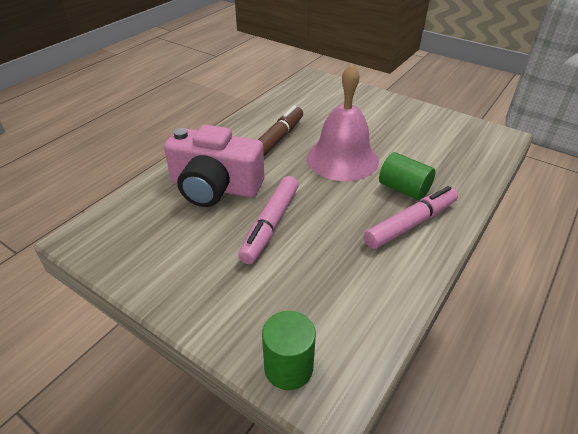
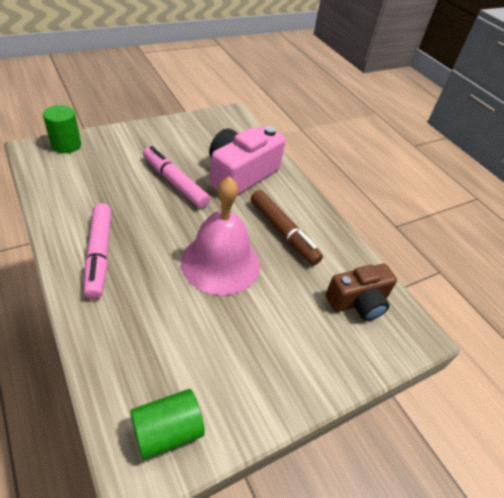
camera: 110 degrees right, 5 degrees up
(311, 98) = (358, 302): none -> brown camera
(404, 189) = (141, 279): green cylinder -> green cylinder (168, 431)

